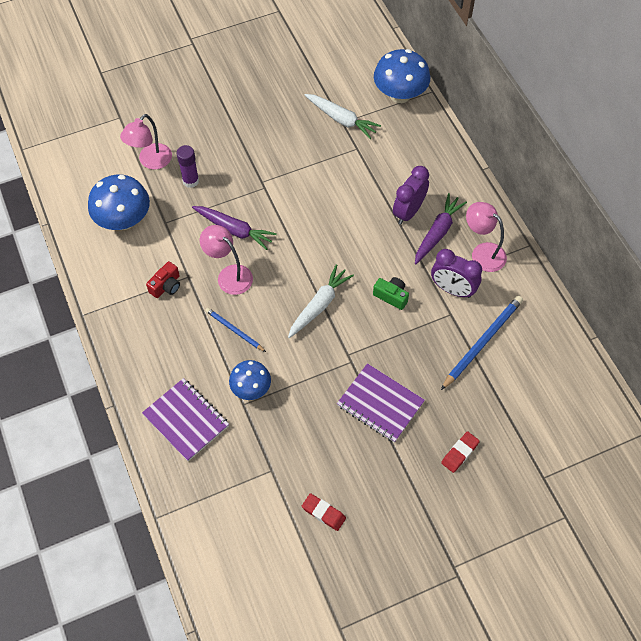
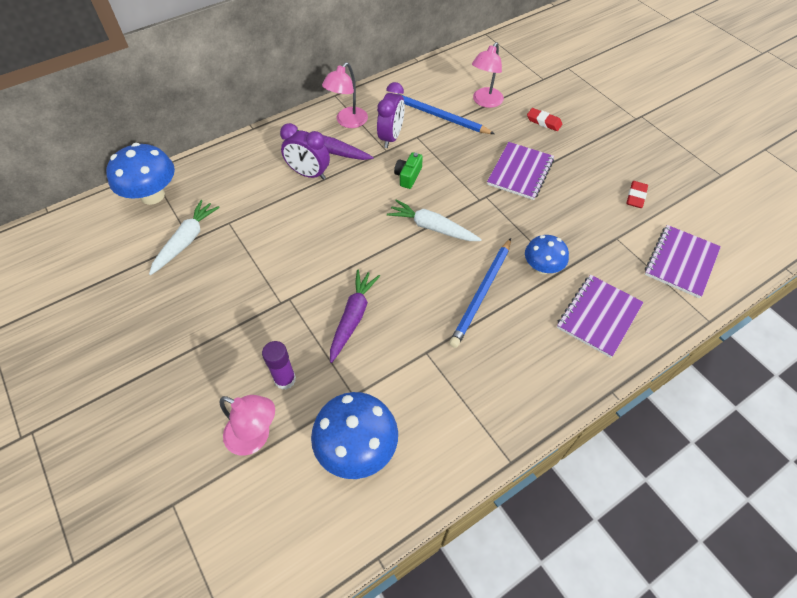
camera: 100 degrees left, 5 degrees down
(166, 286) = (444, 372): red camera -> none
(227, 522) = (681, 262): none -> purple notebook
(229, 275) = (414, 311): pink lamp -> pink lamp (485, 102)
(234, 330) = (482, 293): blue pencil -> blue pencil, size x1.72

